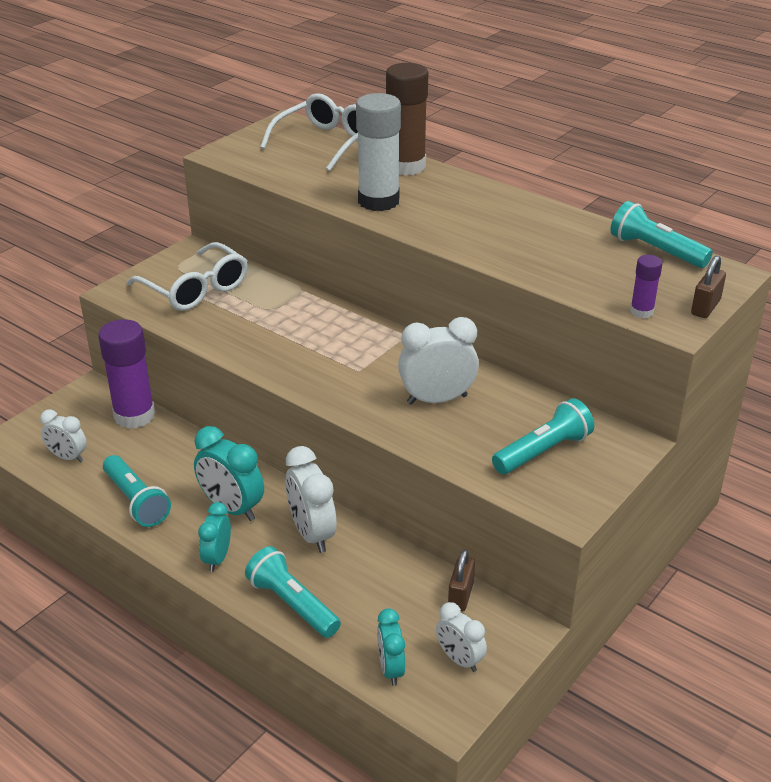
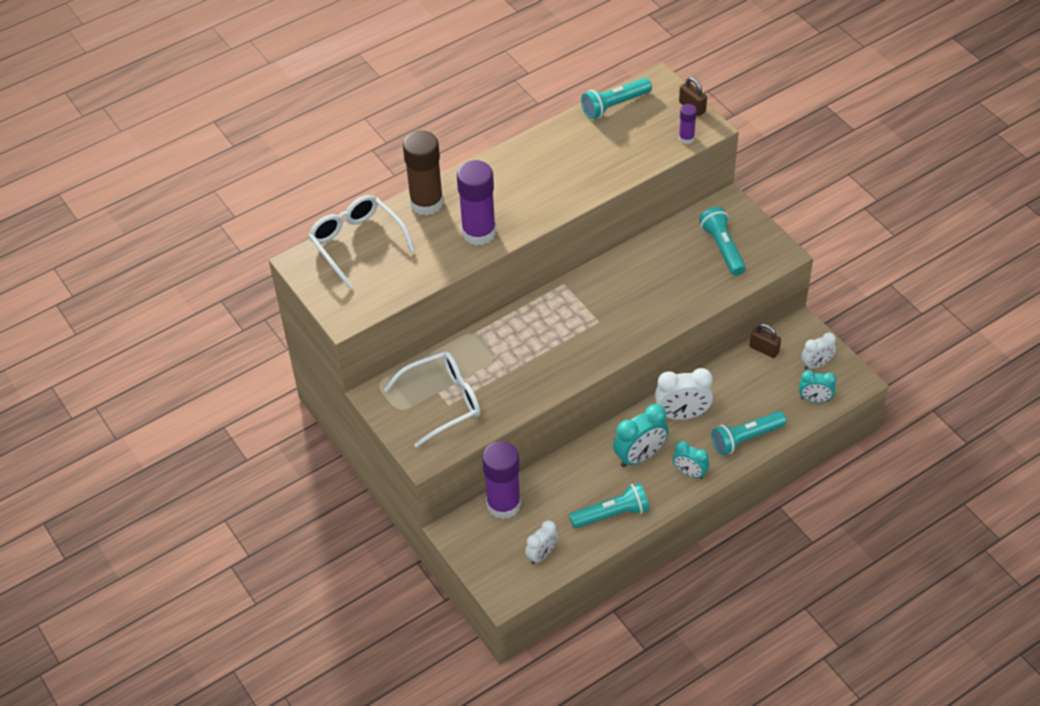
camera: 70 degrees left, 15 degrees up
(378, 201) = (479, 232): white glue stick -> purple glue stick
(437, 399) = (649, 286): white clock -> none

